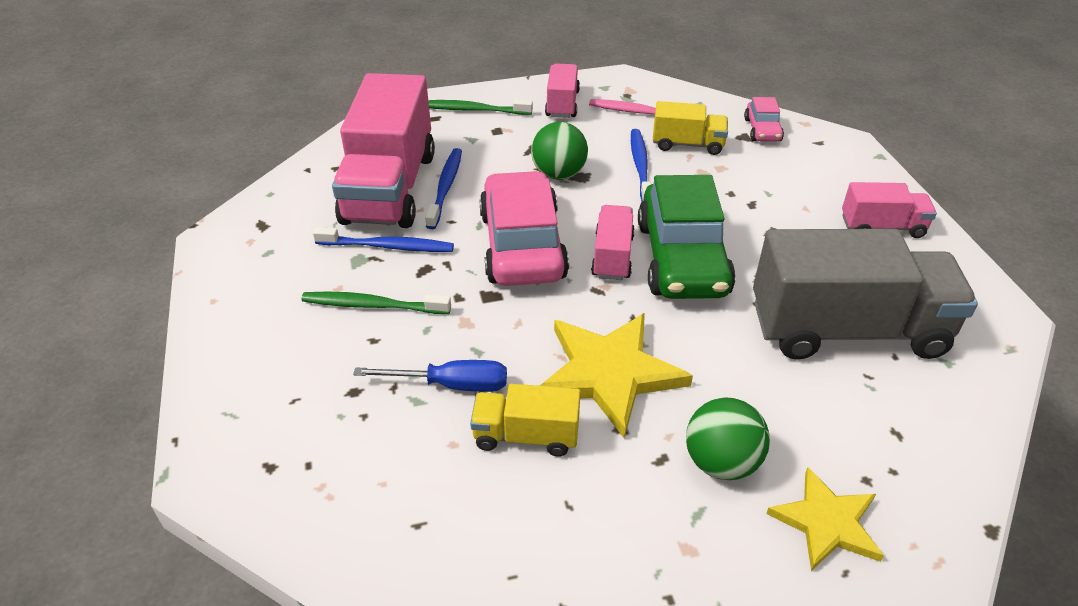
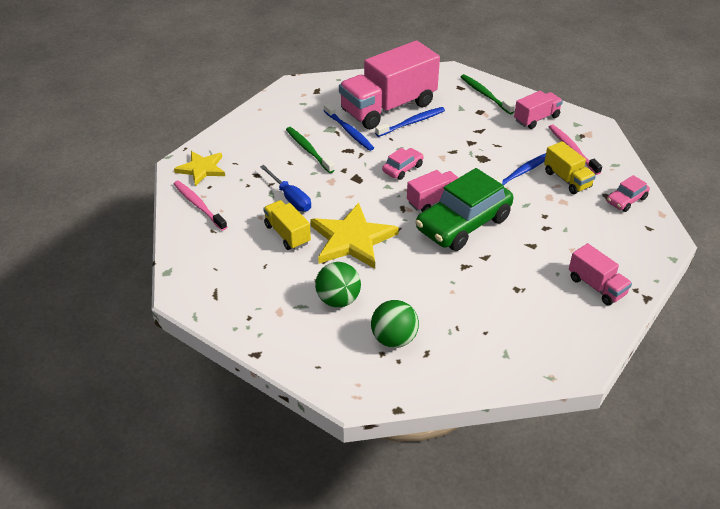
camera: 50 degrees right, 0 degrees up
(335, 506) = (198, 205): none -> pink toothbrush
(522, 245) = (402, 168): pink car -> pink car, size x0.47
(559, 174) = (473, 150): green ball -> green ball (394, 339)
(826, 522) = (340, 349): yellow star -> yellow star (201, 169)
(847, 330) = (483, 306): grey truck -> none

